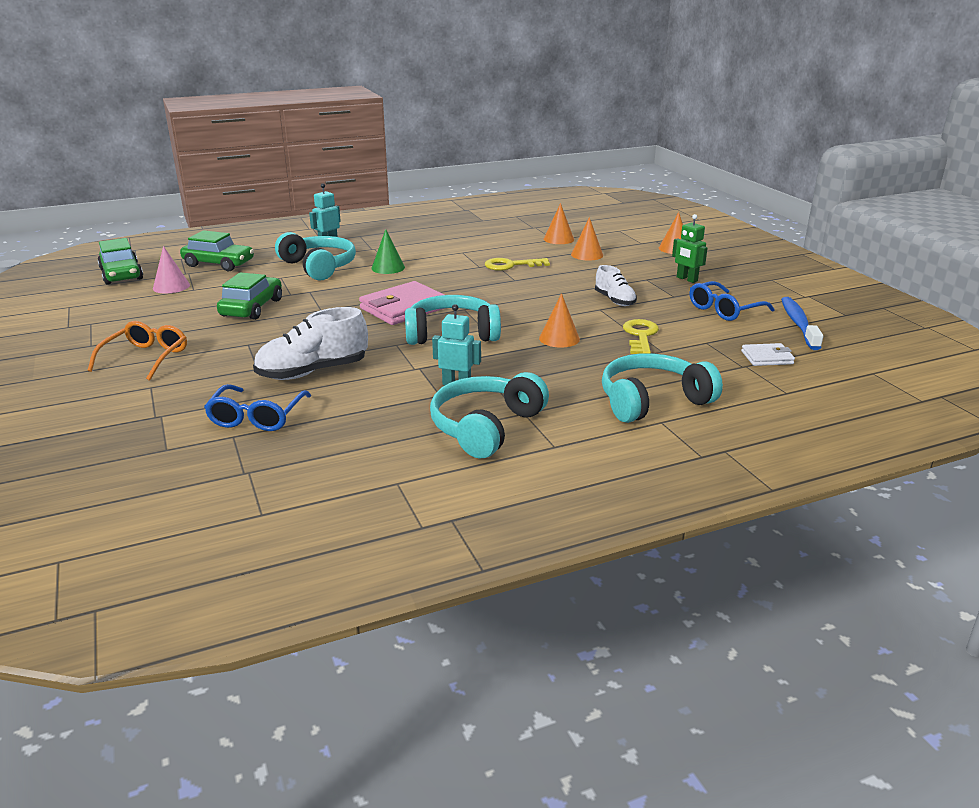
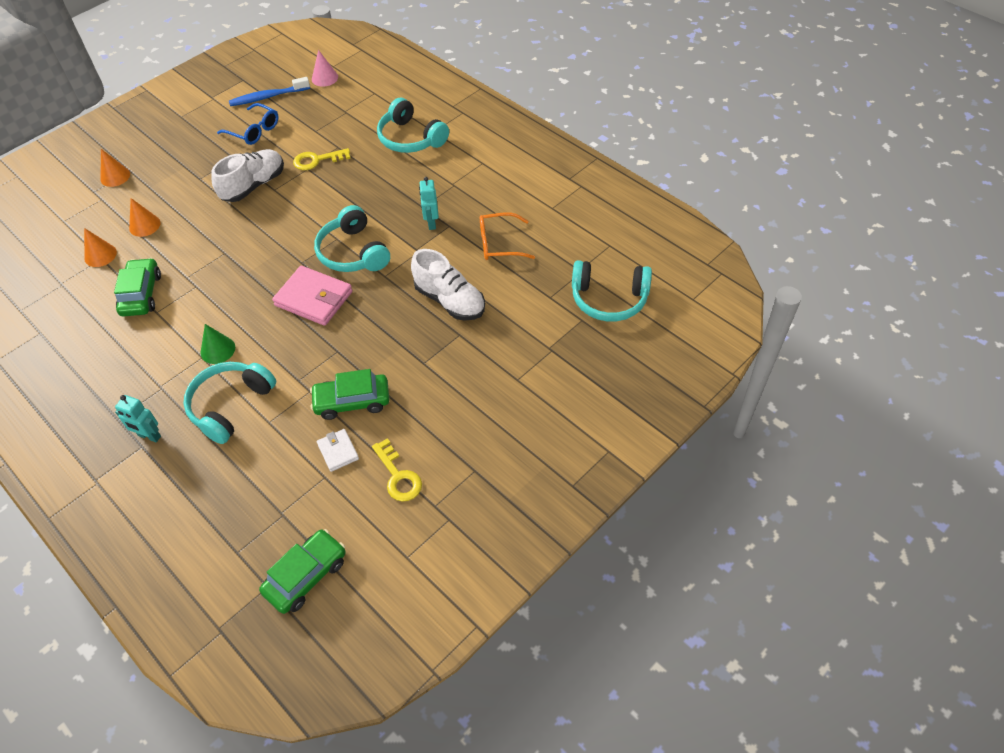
camera: 110 degrees left, 25 degrees up
(146, 358) = (477, 413): orange glasses -> orange glasses (499, 243)
(171, 286) = (324, 501): pink cone -> pink cone (325, 78)
(219, 264) = (246, 500): green car -> green car (141, 294)
(257, 417) = (523, 297): blue glasses -> none
(485, 427) = (477, 194): turquoise headphones -> turquoise headphones (609, 299)
(511, 265) = (187, 265): yellow key -> yellow key (398, 476)
(559, 338) = (338, 196): orange cone -> none
(614, 300) = (253, 185): white shoe -> white shoe, size x1.67
(686, 279) = (194, 157): green robot -> none
(767, 357) = (329, 104): white wallet -> white wallet (338, 451)

